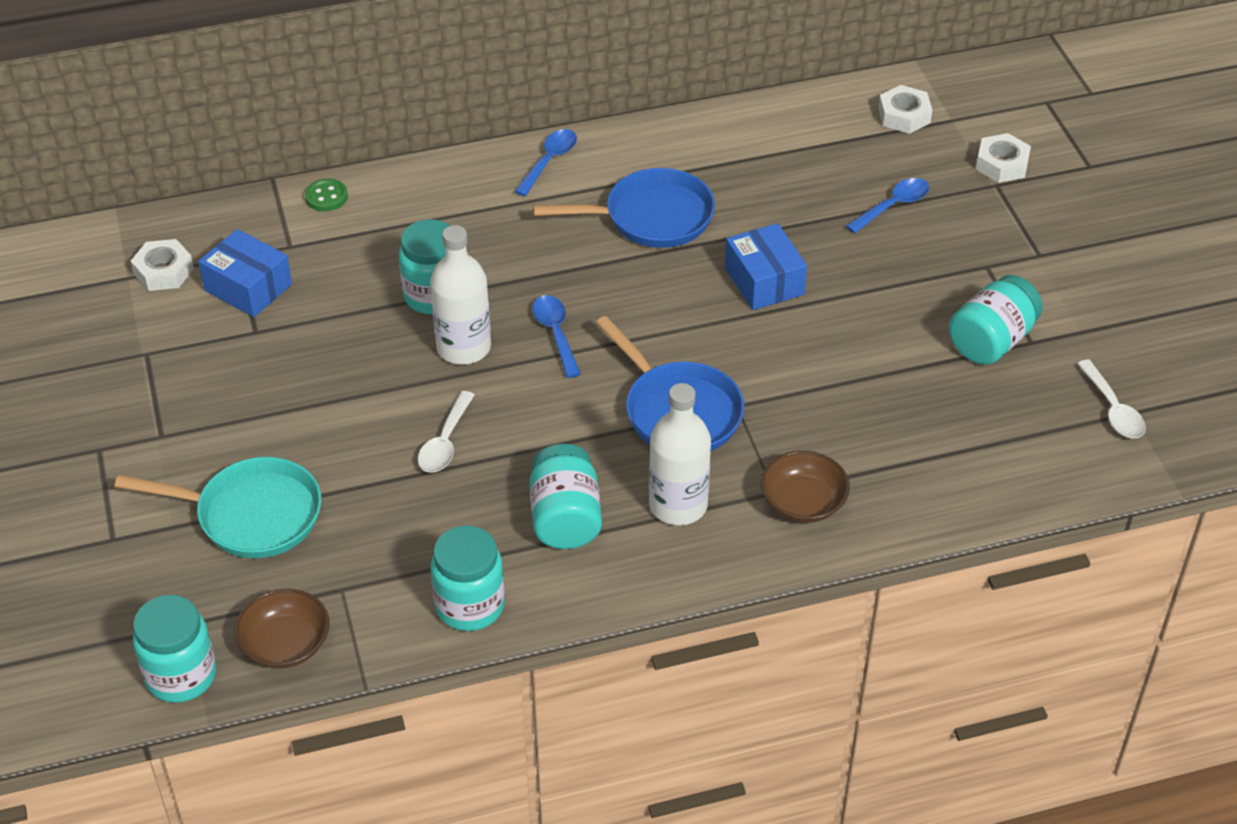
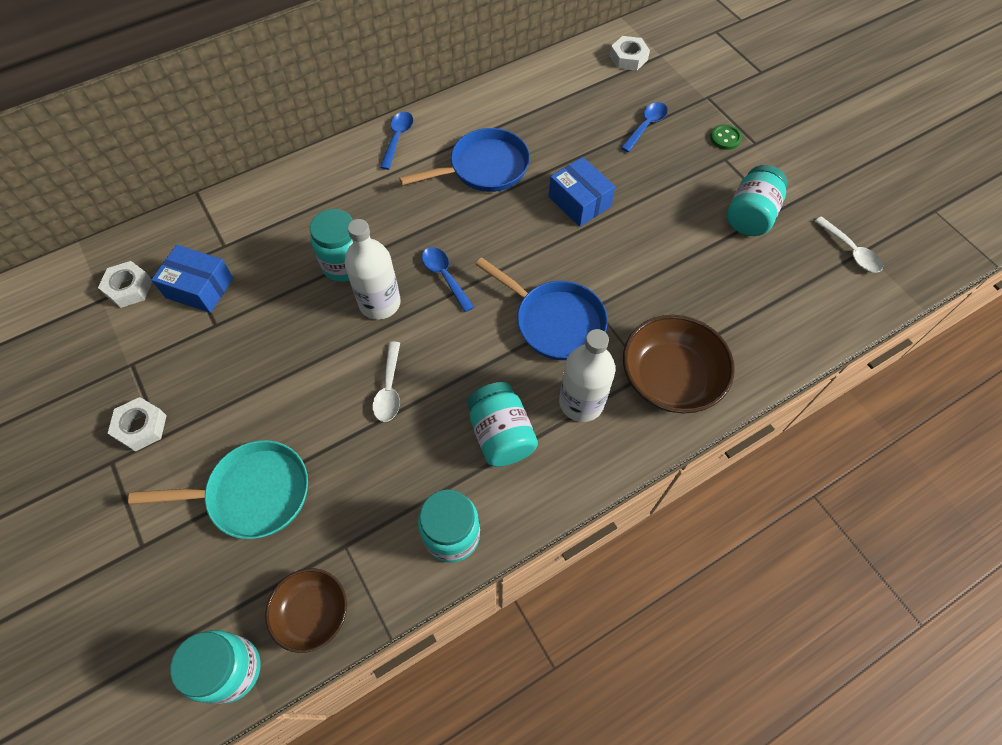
camera: 15 degrees left, 15 degrees up
(326, 197) = (241, 199): green button -> green button (725, 138)
(803, 502) = (670, 378): brown bowl -> brown bowl, size x1.59
(1002, 164) = (705, 81): white nut -> white nut (141, 427)

